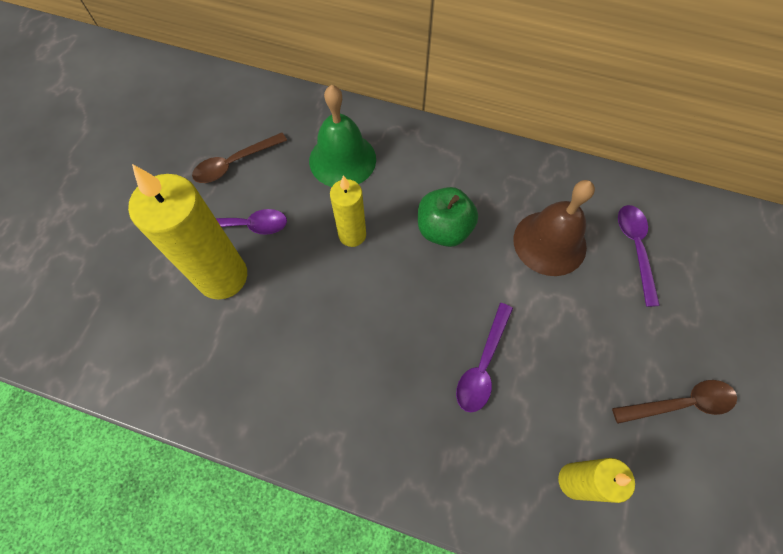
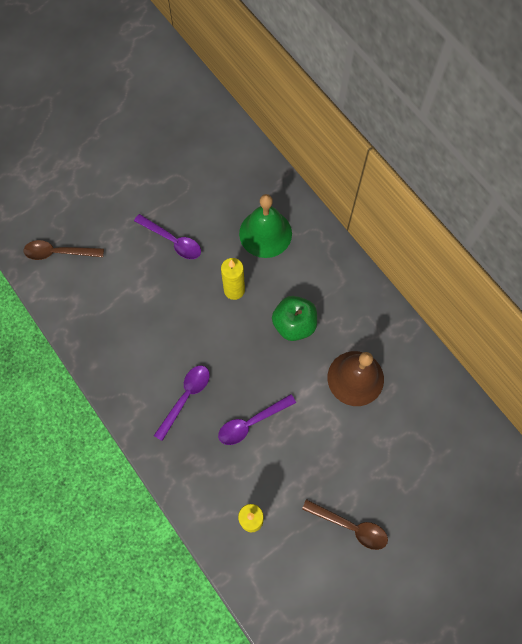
camera: 35 degrees right, 5 degrees up
(222, 277) = (139, 267): yellow candle -> none
(234, 163) = (195, 193): brown spoon -> brown spoon (58, 252)
(635, 248) = (409, 419): purple spoon -> purple spoon (186, 397)

